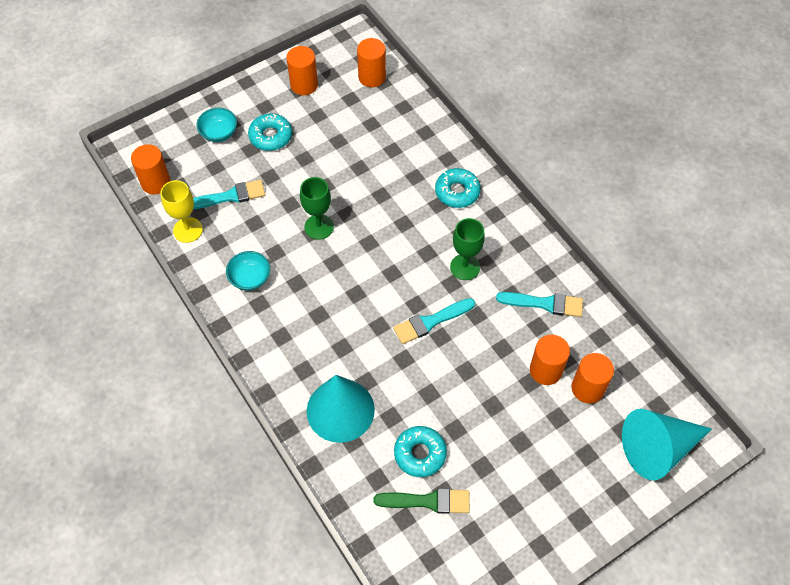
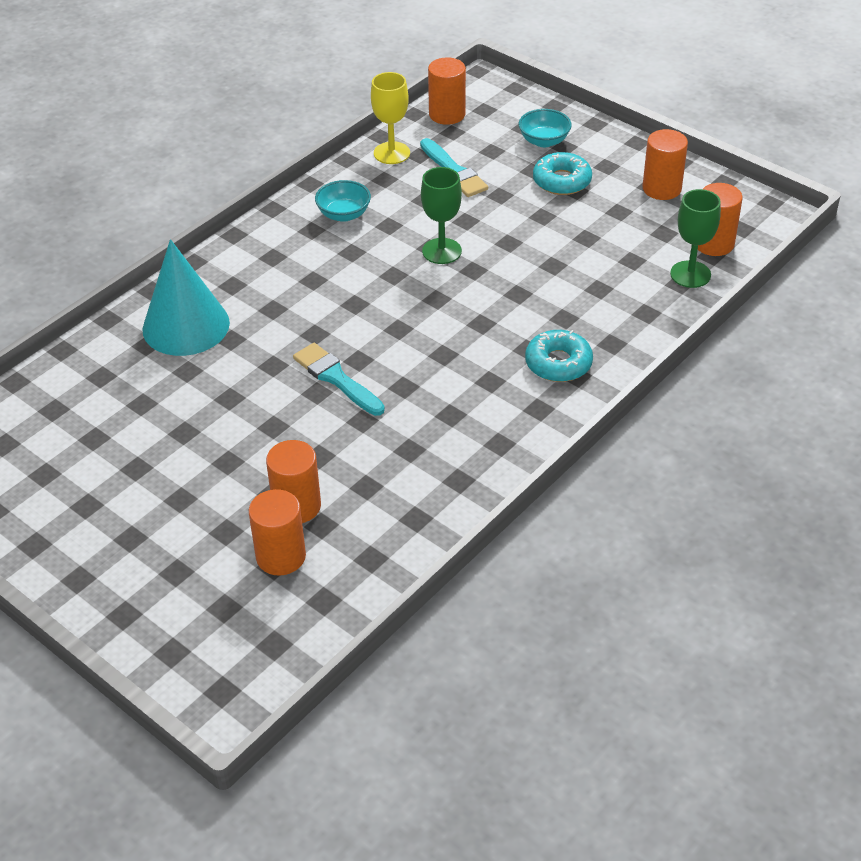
camera: 75 degrees right, 15 degrees down
(420, 454) = (142, 406): turquoise donut -> none
(427, 501) = (79, 425): green brush -> none
(465, 267) = (435, 394): green goblet -> green goblet (690, 274)
(544, 304) = (406, 487): turquoise brush -> none
(658, 448) = (203, 652): turquoise cone -> none

